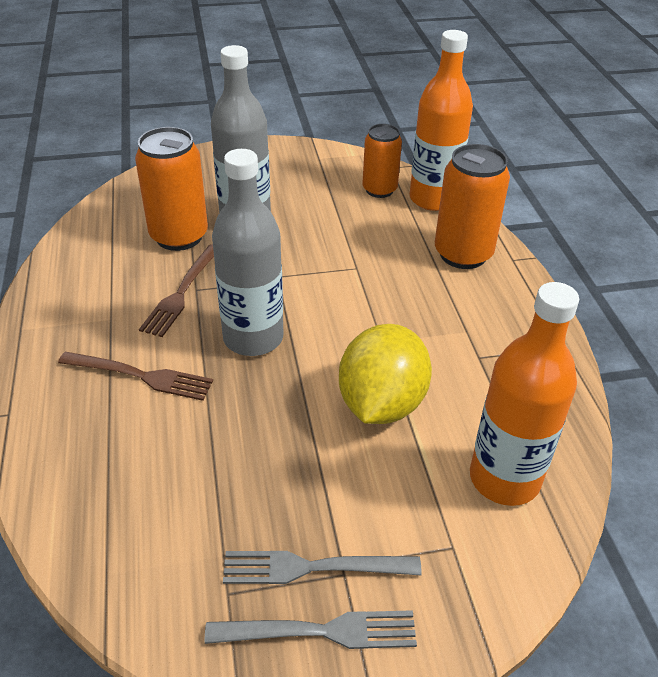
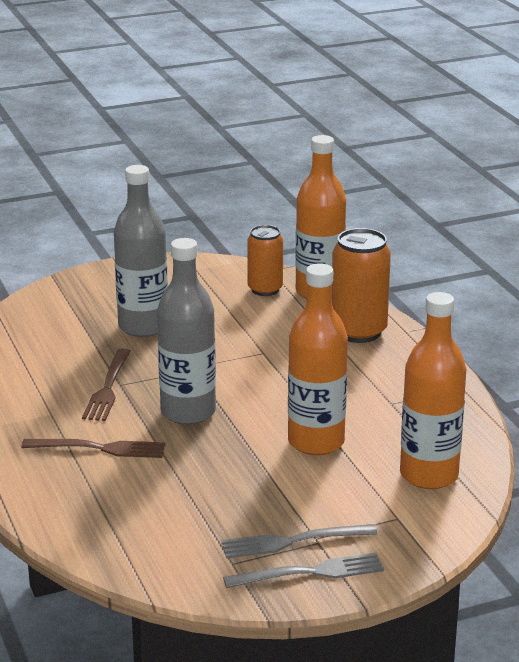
camera: 10 degrees left, 15 degrees down
(179, 236) = (84, 347): orange can -> none
(381, 403) = (316, 442): yellow lemon -> orange bottle

